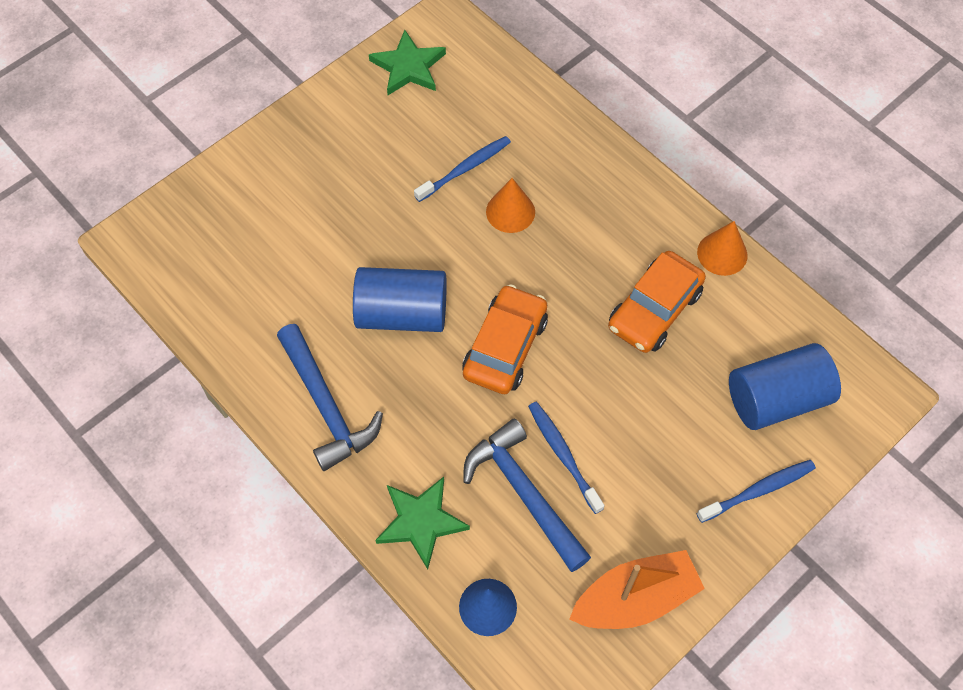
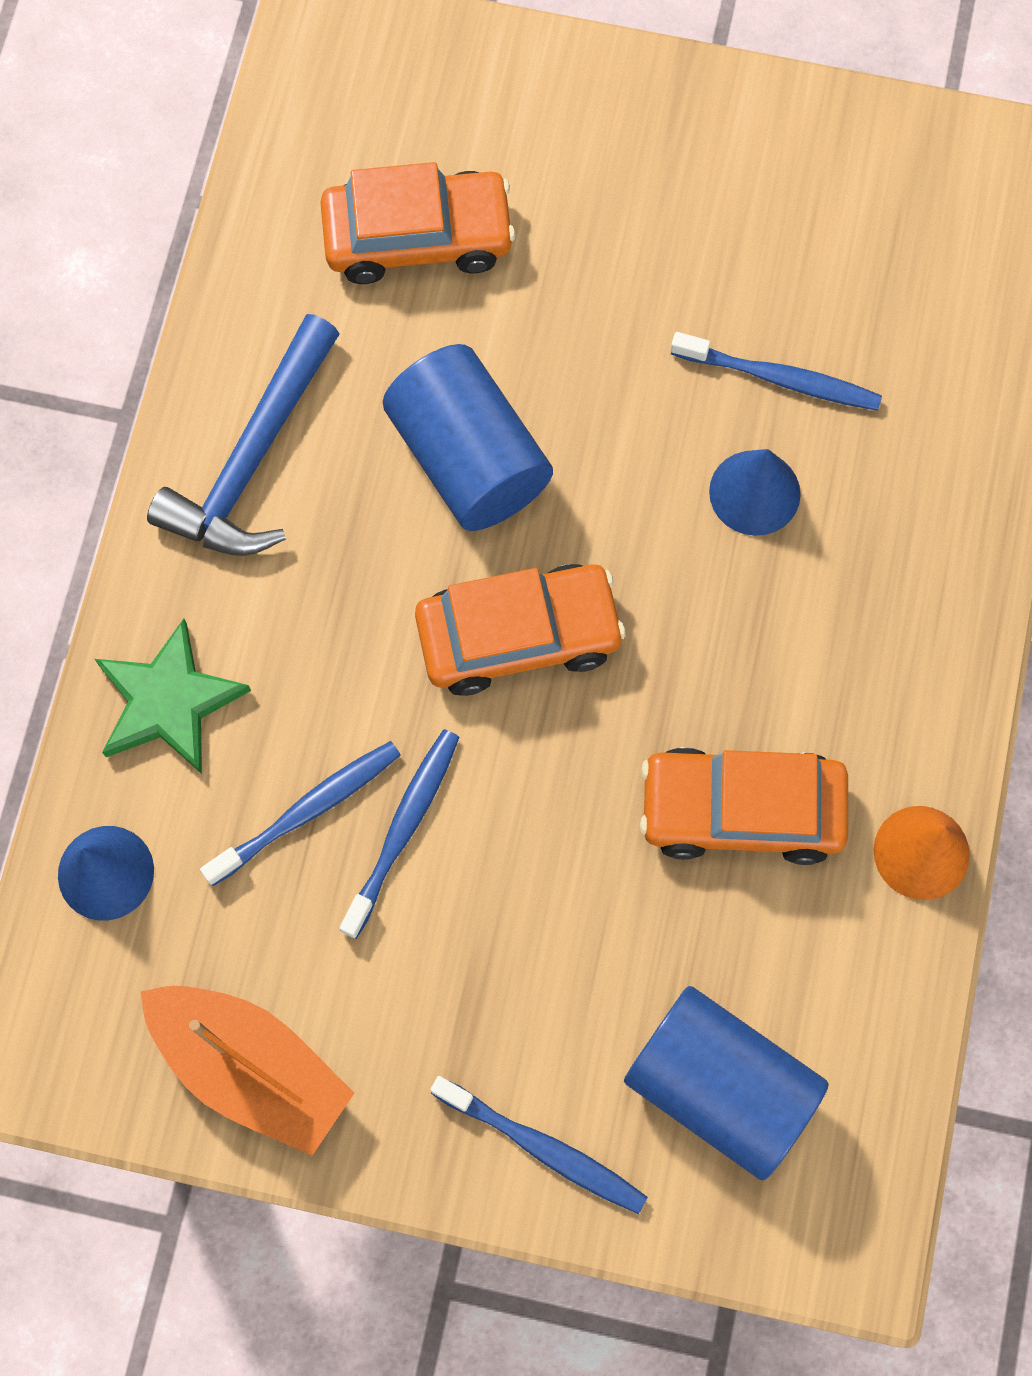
camera: 55 degrees right, 10 degrees up
(274, 266) = (418, 237): none -> orange car
(408, 67) = (899, 175): green star -> none
(510, 211) = (754, 492): orange cone -> blue cone
(523, 493) = (306, 811): blue hammer -> blue toothbrush

